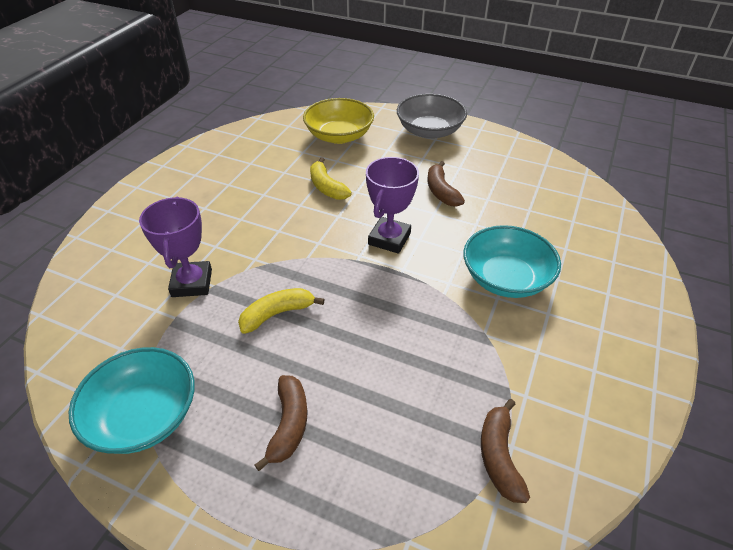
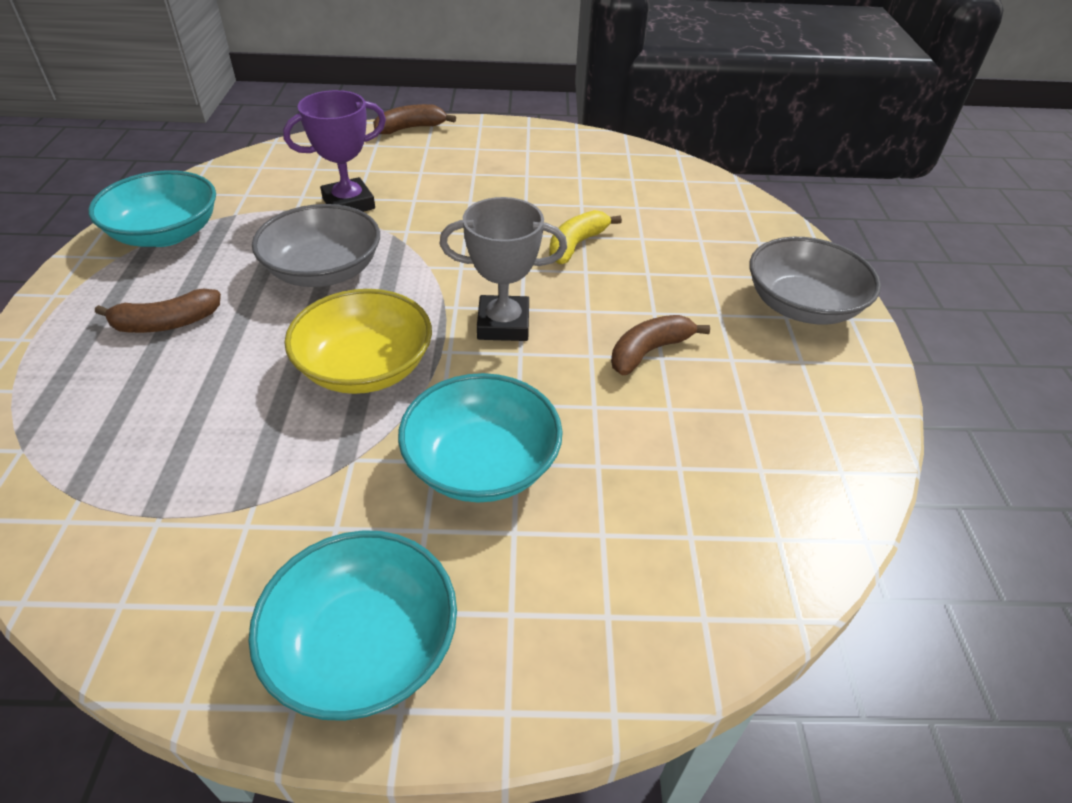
camera: 65 degrees right, 0 degrees up
(277, 314) = (324, 271): yellow banana -> grey bowl
(339, 136) = (701, 225): yellow bowl -> yellow bowl (365, 367)
(389, 239) = (503, 324): purple trophy -> grey trophy
(499, 456) = (137, 512): brown banana -> brown banana (410, 128)
(620, 354) = (363, 646): none -> turquoise bowl

